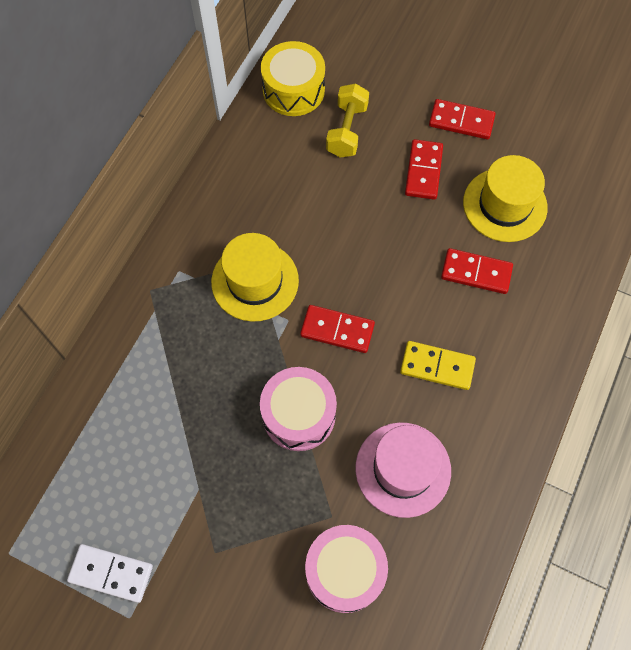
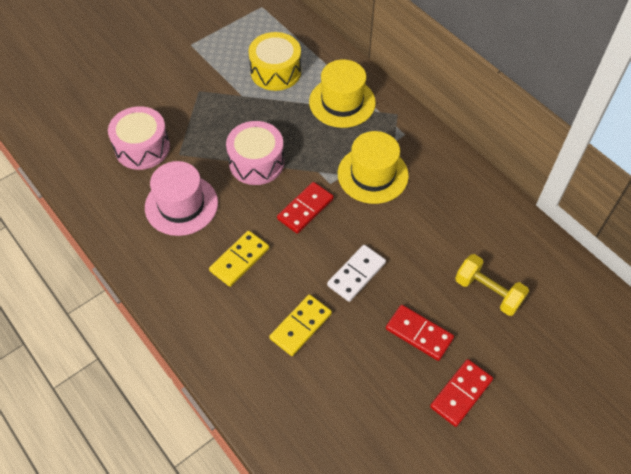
camera: 115 degrees right, 10 degrees down
(111, 573) = (220, 43): white domino -> white domino (356, 274)
(293, 90) = (549, 269): yellow drum -> yellow drum (275, 71)
(476, 273) = (300, 326): red domino -> yellow domino
(504, 205) = (353, 384): yellow hat -> yellow hat (342, 102)

